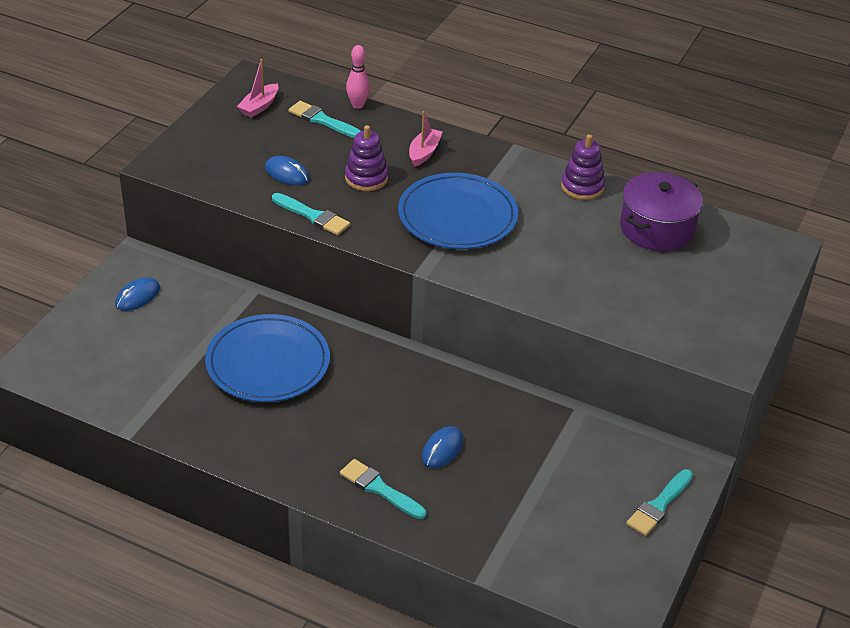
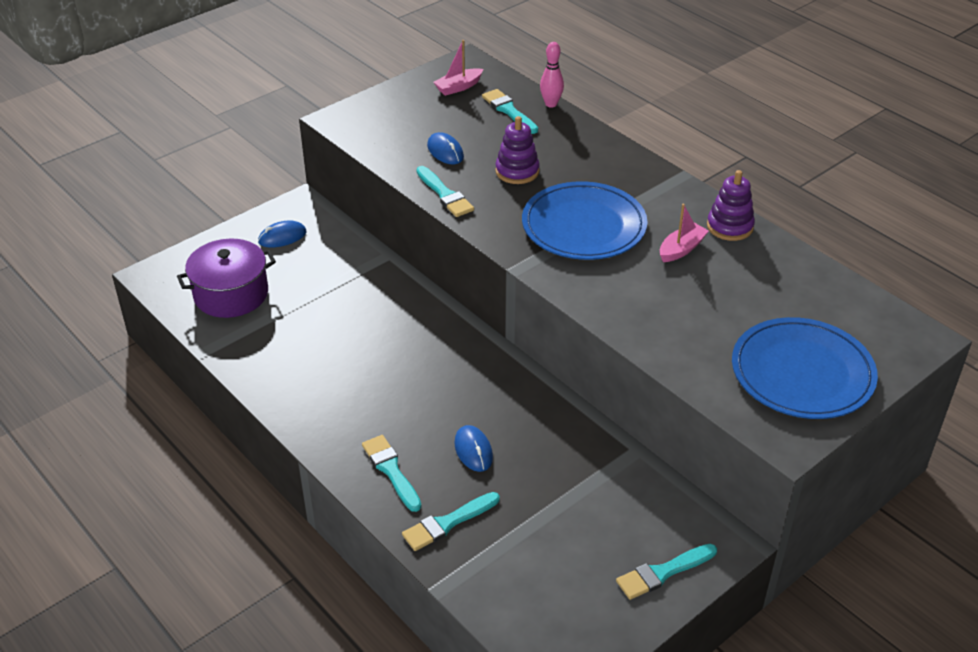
camera: 25 degrees right, 0 degrees up
(268, 363) = (359, 325): blue plate -> blue plate (802, 373)
(424, 152) = (588, 160): pink boat -> pink boat (681, 249)
(442, 449) = (473, 450): blue mouse -> blue mouse turned 75 degrees counterclockwise
(457, 520) = (447, 523): none -> turquoise brush
(656, 228) = (786, 285): purple pot -> purple pot (231, 294)

